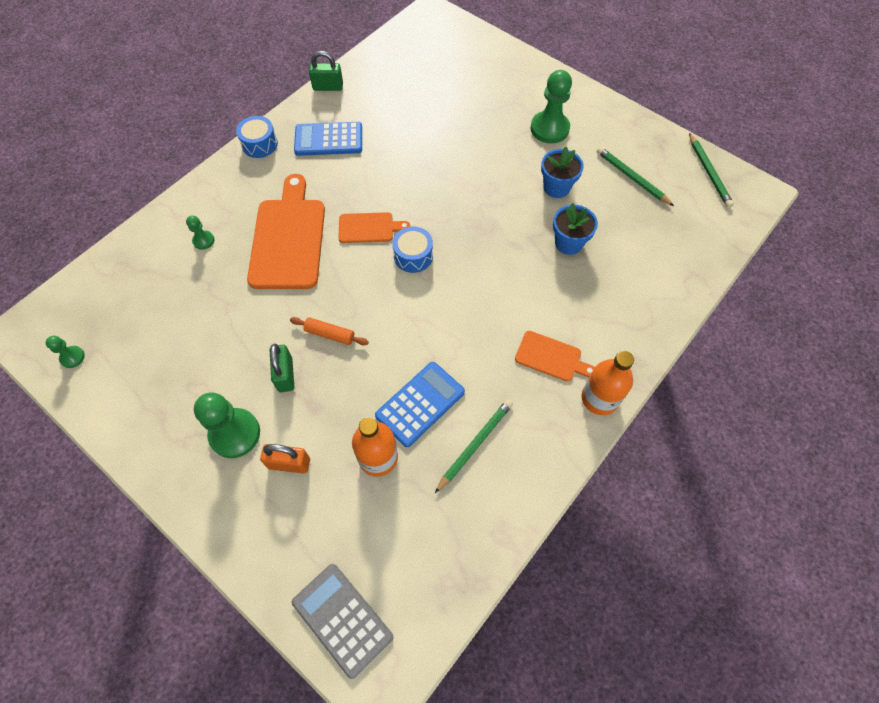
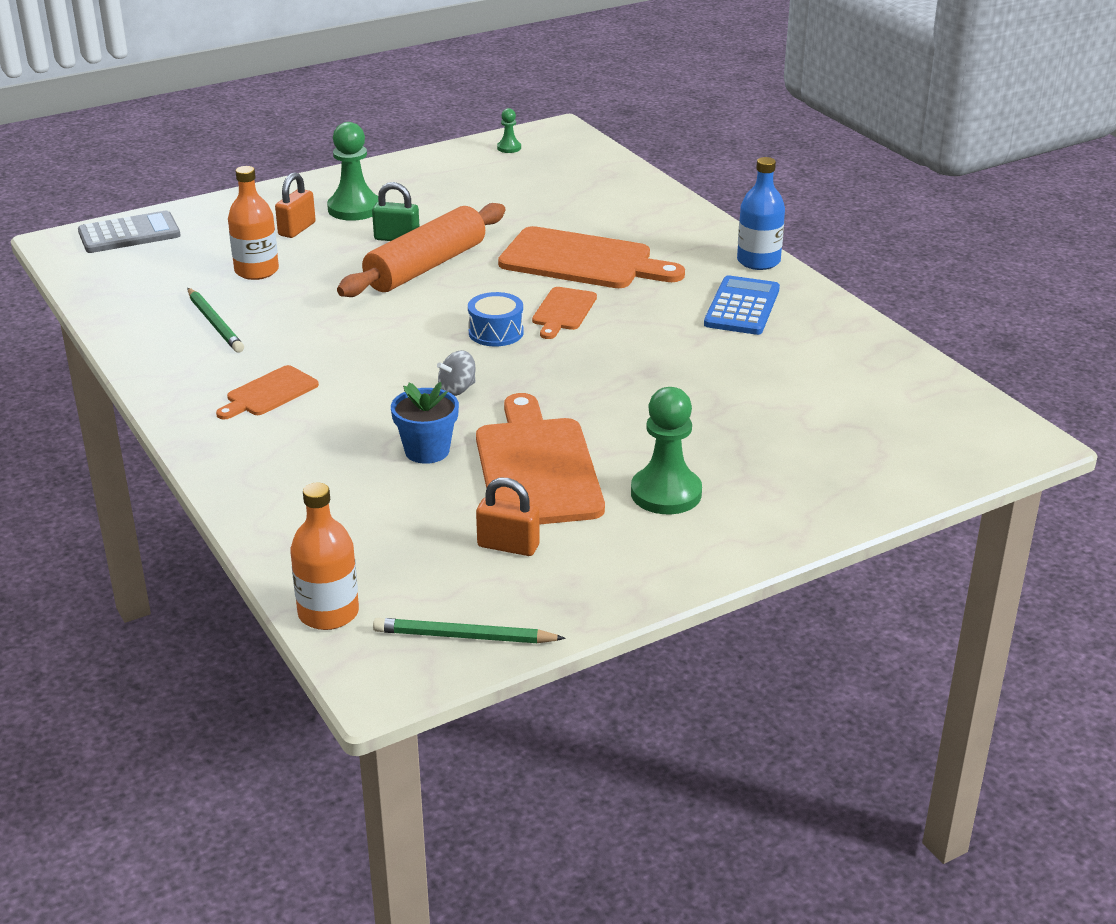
camera: 110 degrees right, 30 degrees down
(203, 240) = (614, 215): green pawn -> none
(259, 144) = (758, 261): blue drum -> blue bottle
(328, 87) = (855, 321): green padlock -> none
(330, 334) = (426, 267): orange rolling pin -> orange rolling pin, size x2.32
(420, 404) = (292, 302): blue calculator -> none
(494, 252) = (457, 389): none -> grey spinning top
(556, 187) = (536, 467): blue flower pot -> orange cutting board
(599, 398) = (185, 412): orange bottle -> orange bottle (328, 613)
(632, 178) = (508, 546): green pencil -> orange padlock

